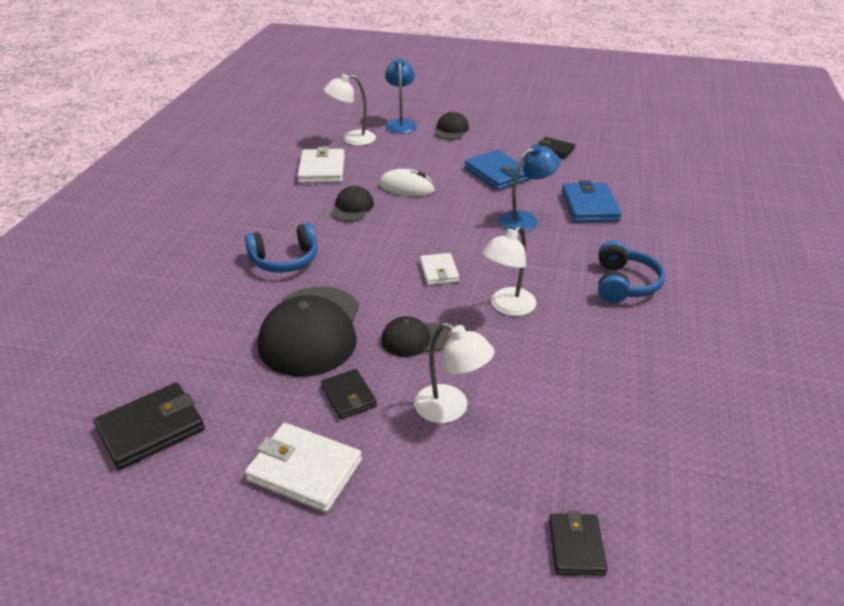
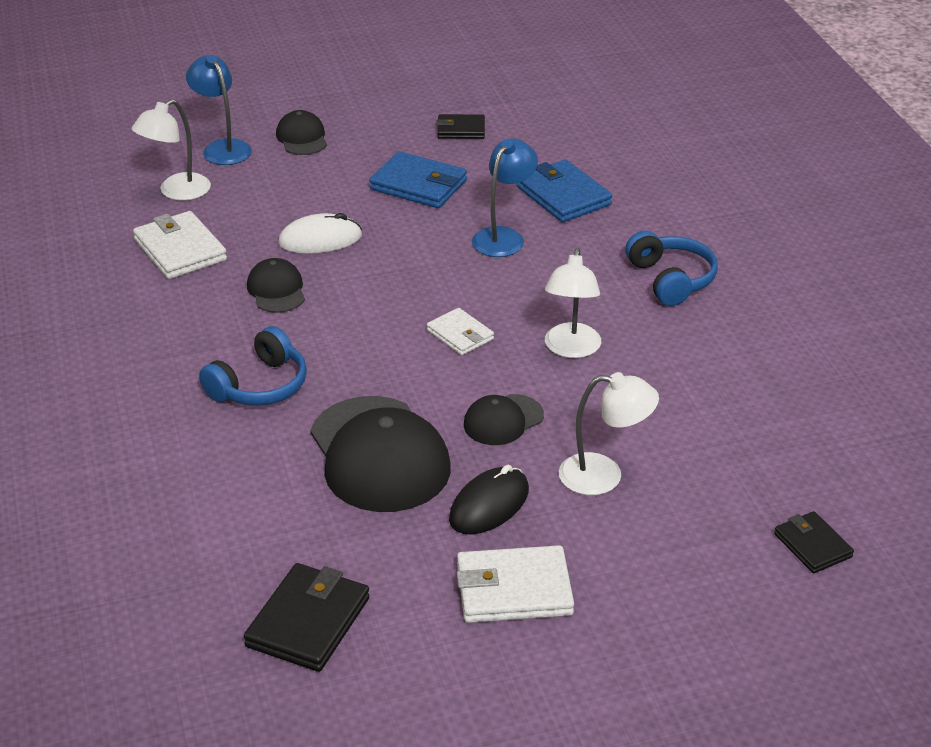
camera: 30 degrees left, 0 degrees up
(348, 396) = (489, 505): black wallet -> black mouse

